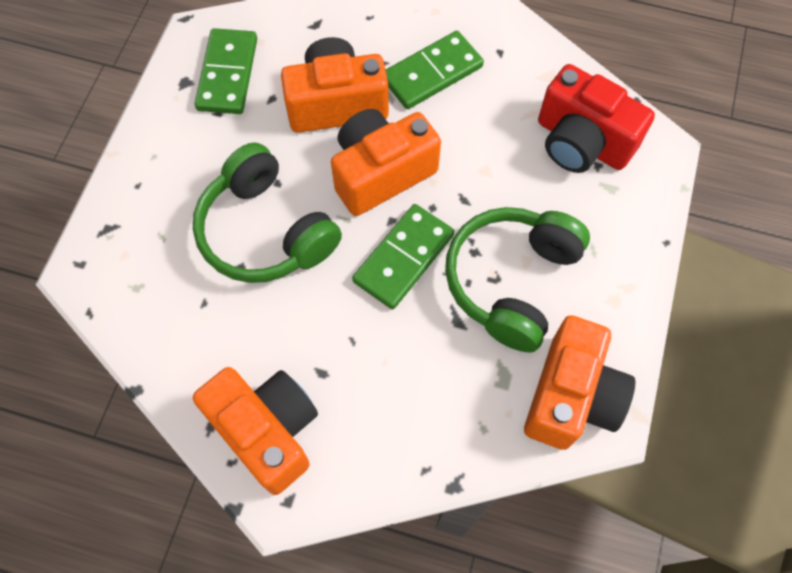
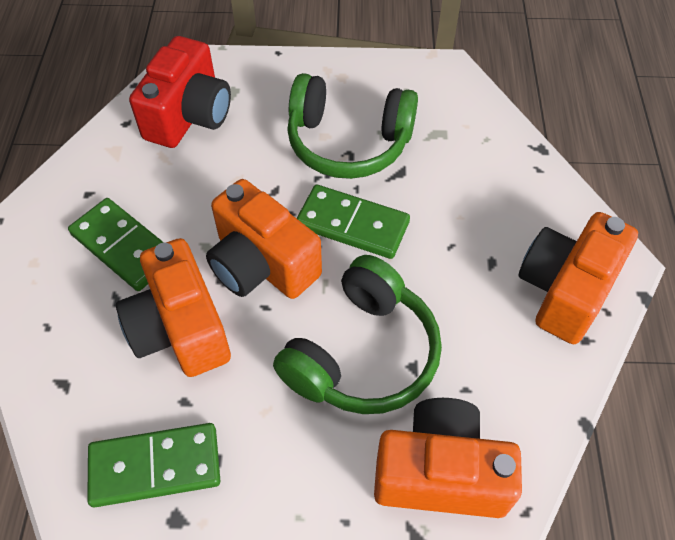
camera: 105 degrees left, 10 degrees down
(571, 396) = (435, 91): orange camera -> orange camera (440, 473)

